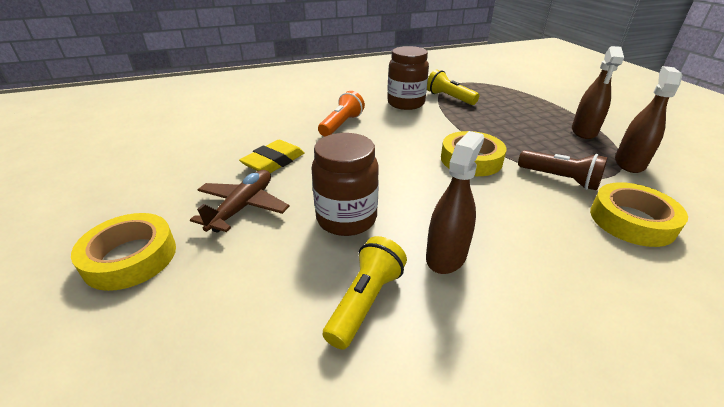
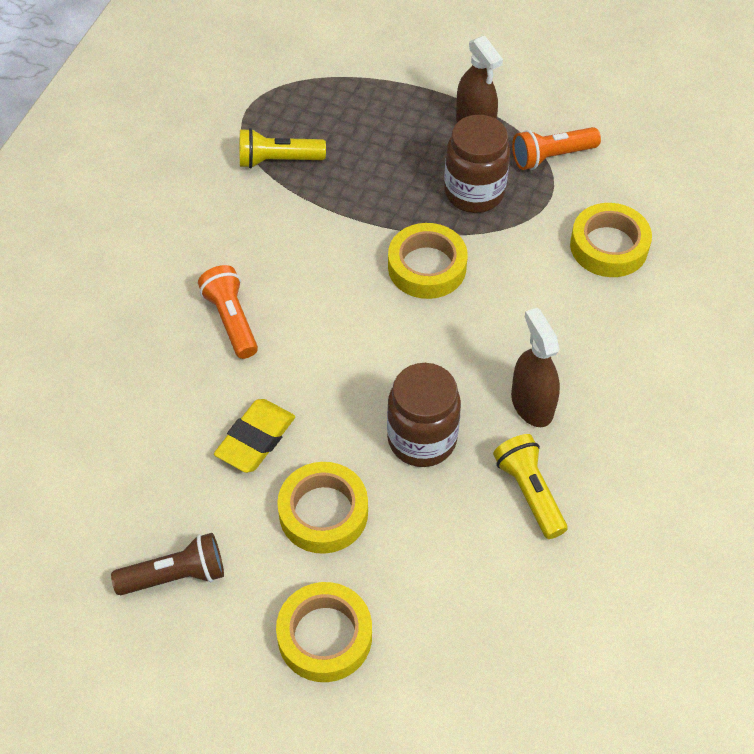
camera: 50 degrees left, 20 degrees up
(243, 207) = (323, 512): brown plane -> yellow tape
(274, 162) = (256, 439): yellow eraser -> yellow eraser turned 45 degrees clockwise
(406, 103) = (244, 214): brown jar -> brown jar (474, 192)
(559, 179) = (521, 232): brown flashlight -> brown flashlight (175, 576)
(629, 163) = (551, 156): brown spray bottle -> orange flashlight

